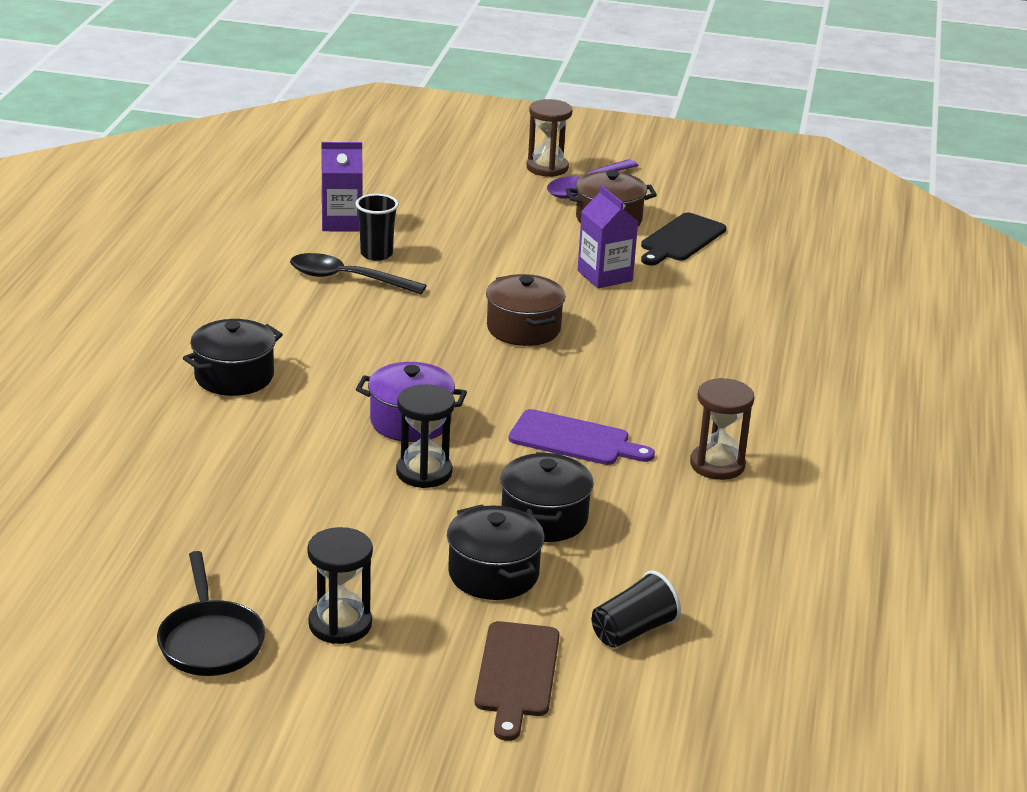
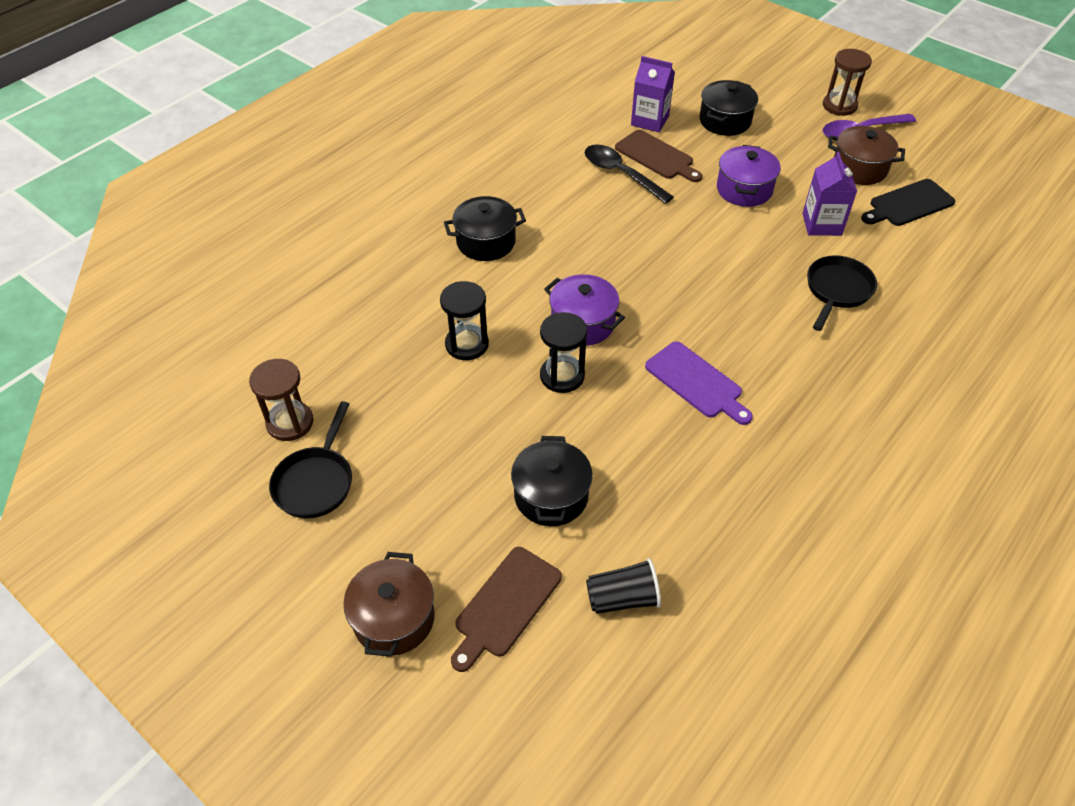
camera: 30 degrees right, 20 degrees up
(340, 624) = (411, 501): black hourglass -> black hourglass (467, 344)
(376, 254) = (656, 156): black cup -> brown cutting board
(499, 263) = (744, 189): none -> purple pot
(523, 329) = (724, 258): brown pot -> brown pot (394, 618)
(544, 518) = (624, 454): black pot -> black pot (725, 121)
(661, 328) = (837, 290): none -> black pan
(717, 465) = (799, 448): brown hourglass -> brown hourglass (290, 423)

